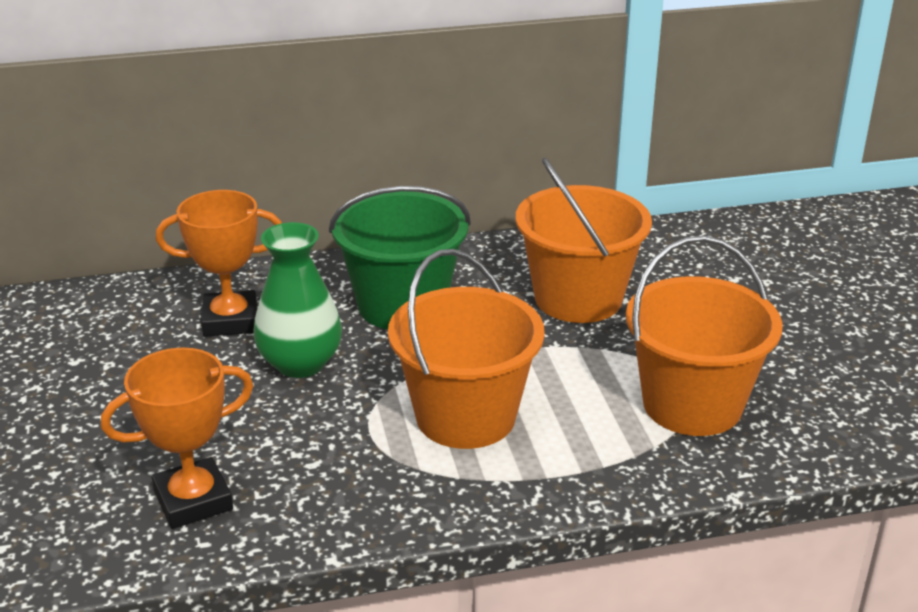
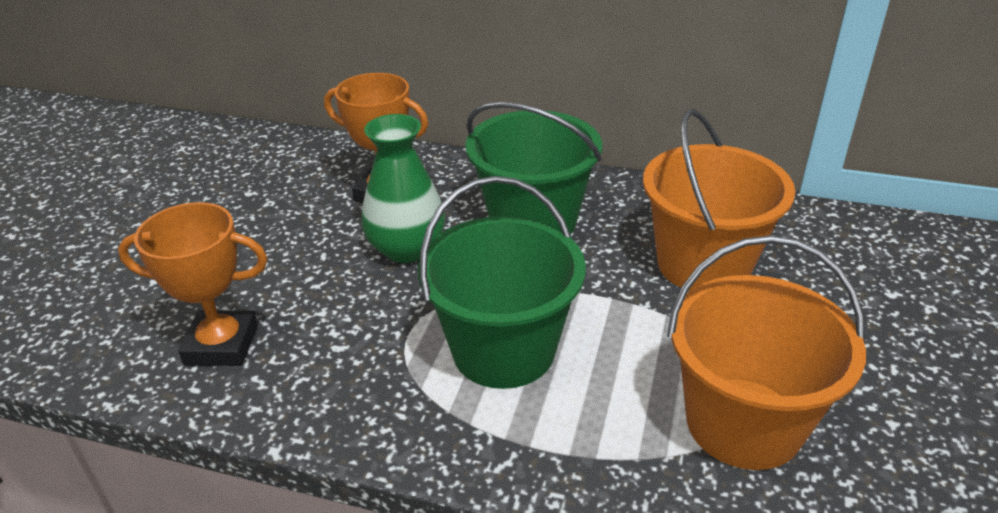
camera: 30 degrees right, 5 degrees up
(465, 416) = (503, 350): orange bucket -> green bucket

